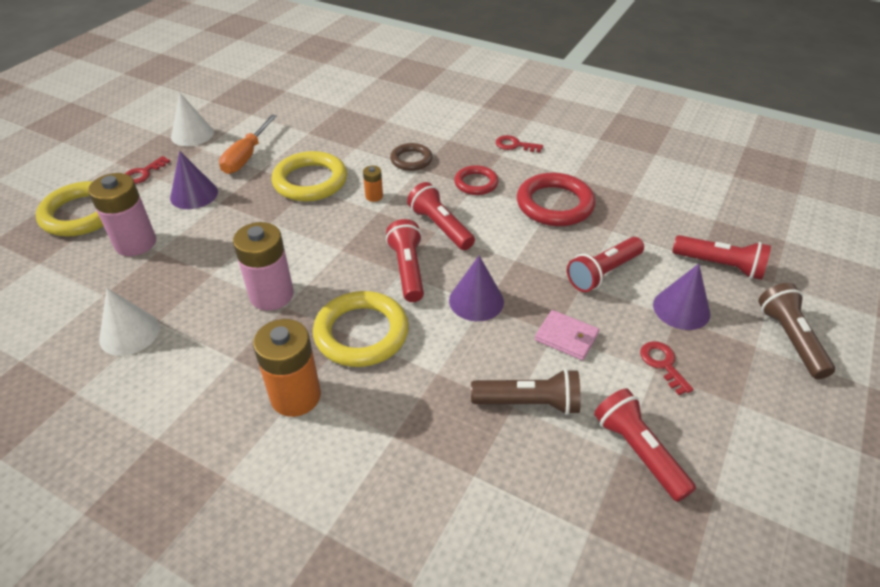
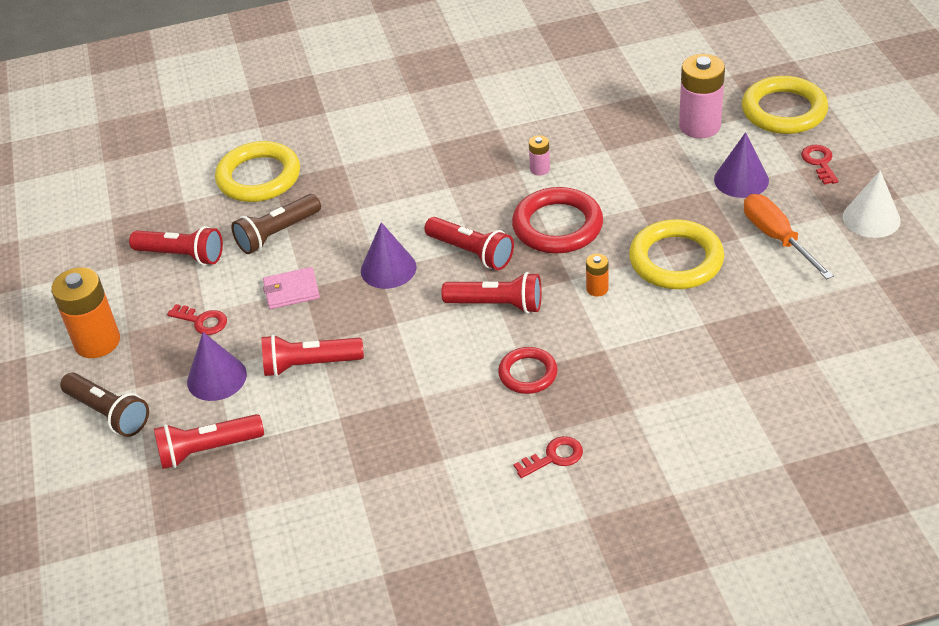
camera: 140 degrees right, 0 degrees up
(129, 333) = (586, 93): white cone -> none
(271, 295) = (540, 169): pink battery -> pink battery, size x0.47
(295, 396) = (428, 140): orange battery -> orange battery (97, 342)
(361, 333) = (440, 193): yellow ring -> yellow ring (259, 177)
(411, 160) = (628, 352): brown ring -> none
(554, 204) = (423, 406): red ring -> red ring (557, 226)
(603, 273) = (309, 364): red flashlight -> red flashlight turned 105 degrees counterclockwise

